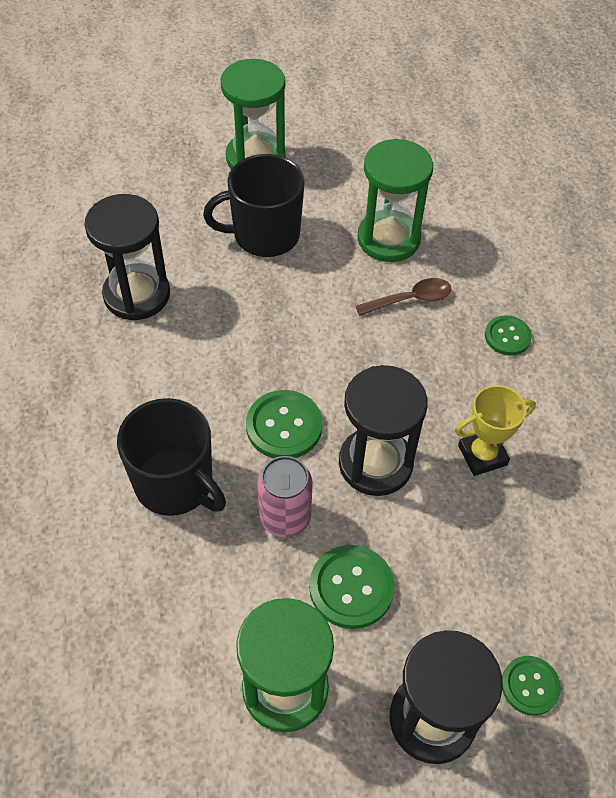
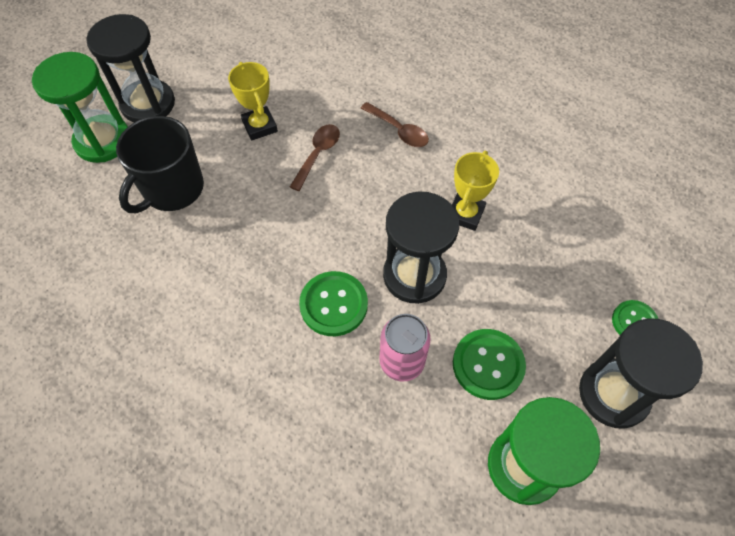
camera: 45 degrees left, 5 degrees up
(137, 294) = (125, 308): black hourglass -> black hourglass (148, 104)
(175, 484) = (308, 411): black mug -> none
(388, 239) = (259, 126): green hourglass -> yellow trophy
(507, 336) = (399, 130): green button -> brown spoon

